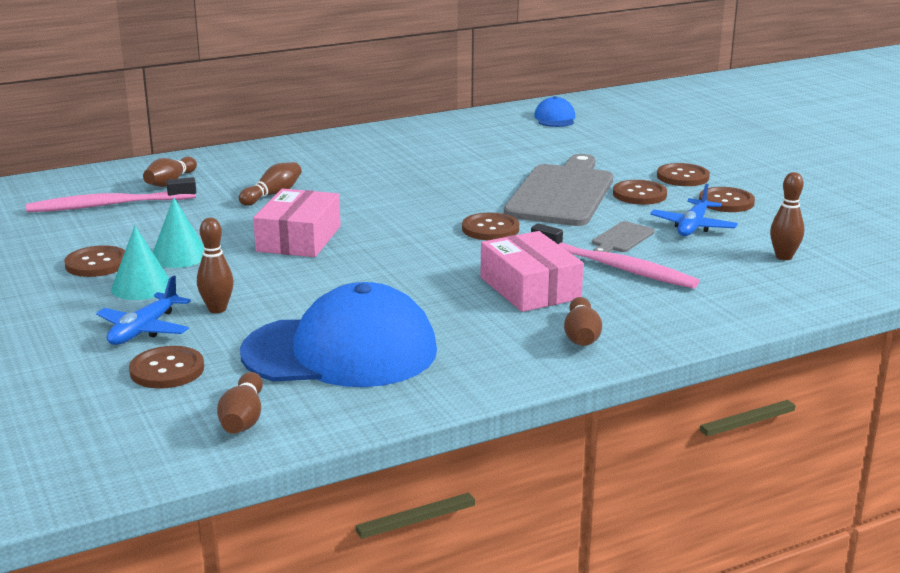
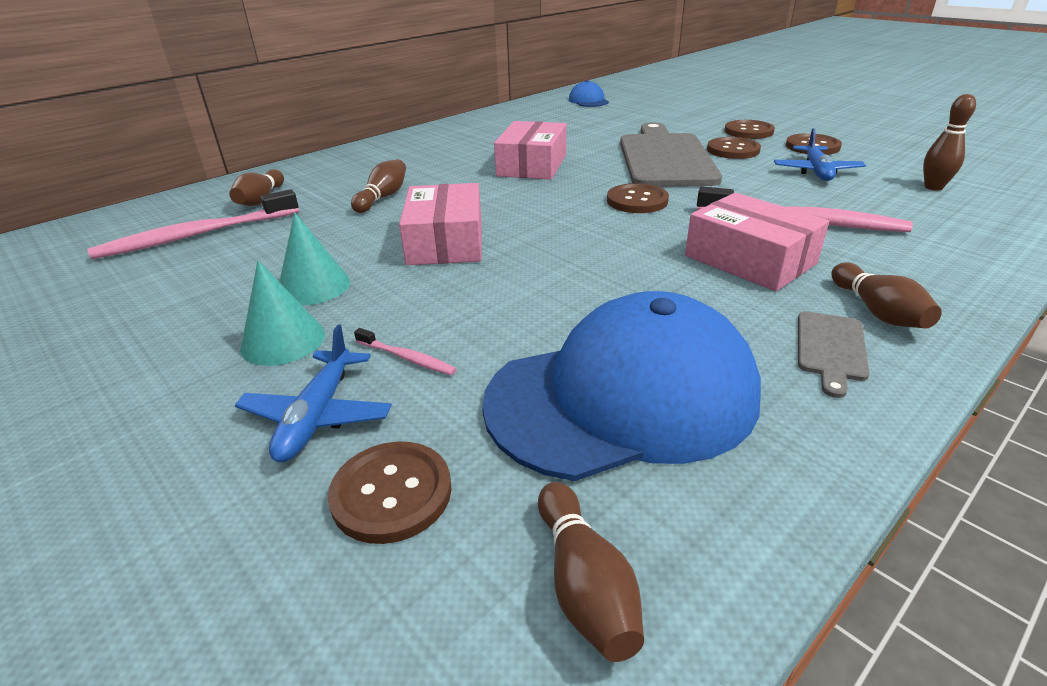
camera: 15 degrees left, 10 degrees up
(96, 264) = (206, 316): brown button -> none
(217, 309) = (406, 358): brown bowling pin -> pink toothbrush
(428, 183) = (532, 165): none -> pink box
(621, 239) = (770, 192): grey cutting board -> grey cutting board (831, 349)

